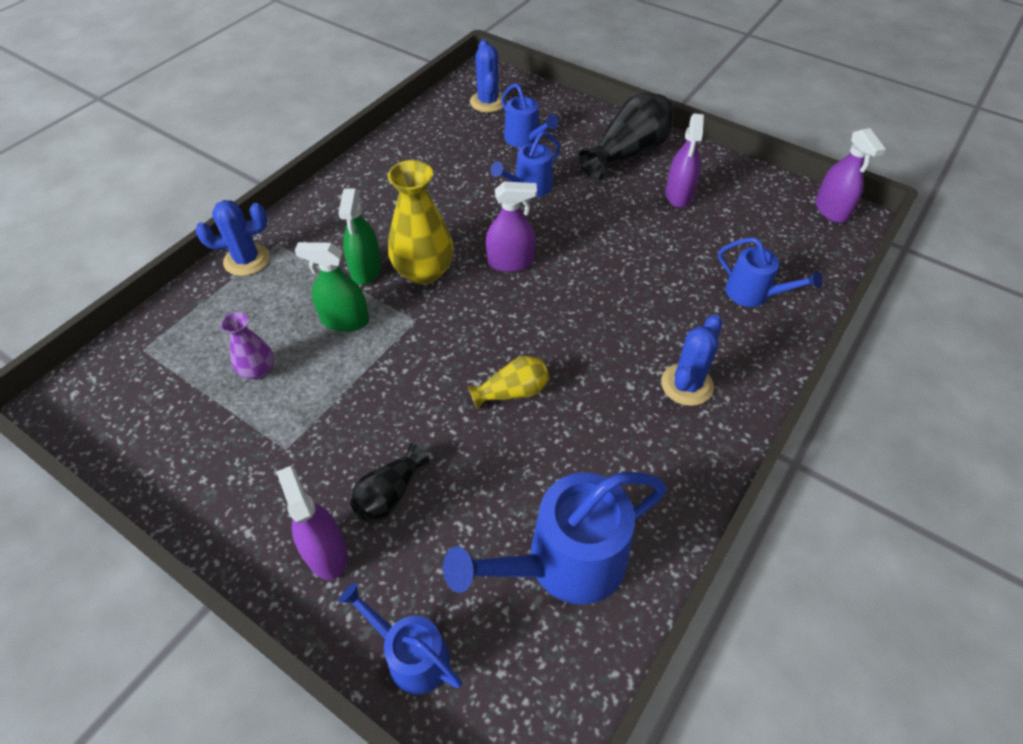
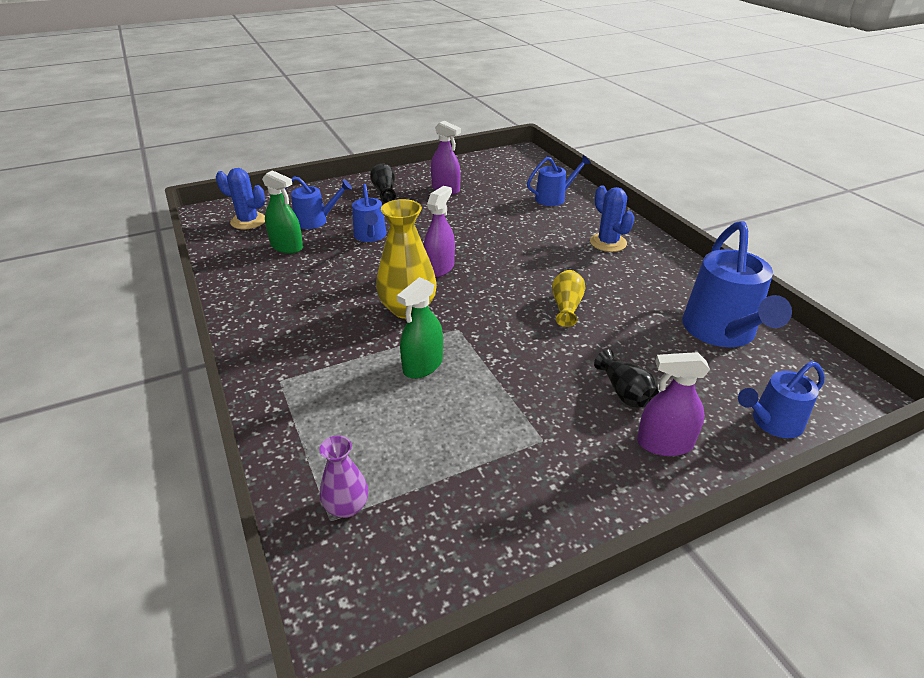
camera: 60 degrees left, 15 degrees down
(247, 260) = (279, 407): blue cactus -> none
(258, 370) = (436, 435): purple vase -> purple vase (346, 506)
(366, 269) = (373, 337): green spray bottle -> green spray bottle (287, 246)
(628, 153) = (384, 191): black vase -> black vase, size x0.56
(831, 210) = (511, 154): purple spray bottle -> none

